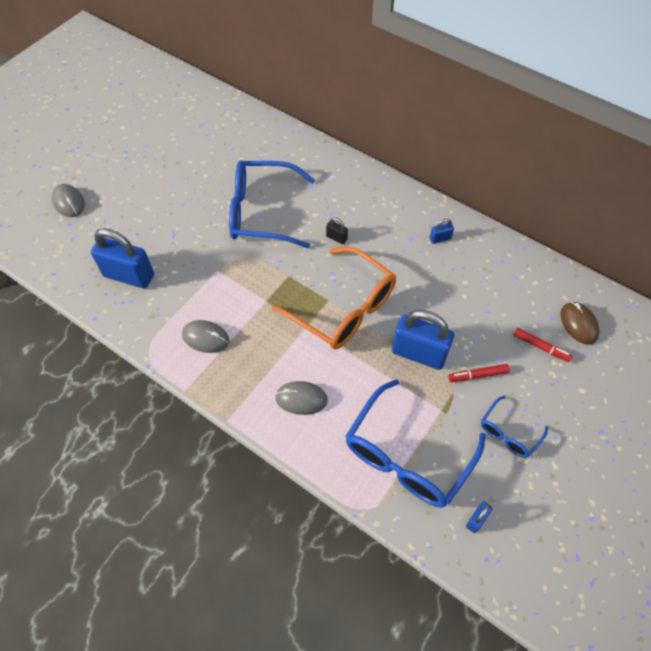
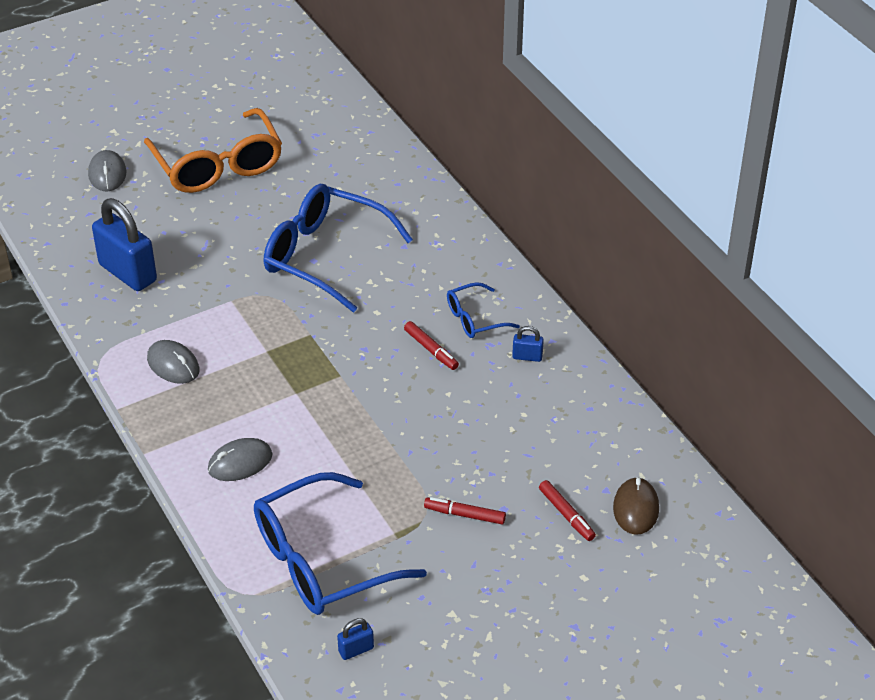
camera: 25 degrees right, 15 degrees down
(301, 399) = (240, 462): grey mouse -> grey mouse turned 60 degrees counterclockwise
(336, 238) = (396, 313): black padlock -> none
(343, 308) = (352, 390): orange glasses -> orange glasses (217, 165)
(376, 257) = (431, 350): none -> red marker
(418, 353) = (409, 467): blue padlock -> none
(509, 432) = (458, 584): blue glasses -> blue glasses (475, 319)

